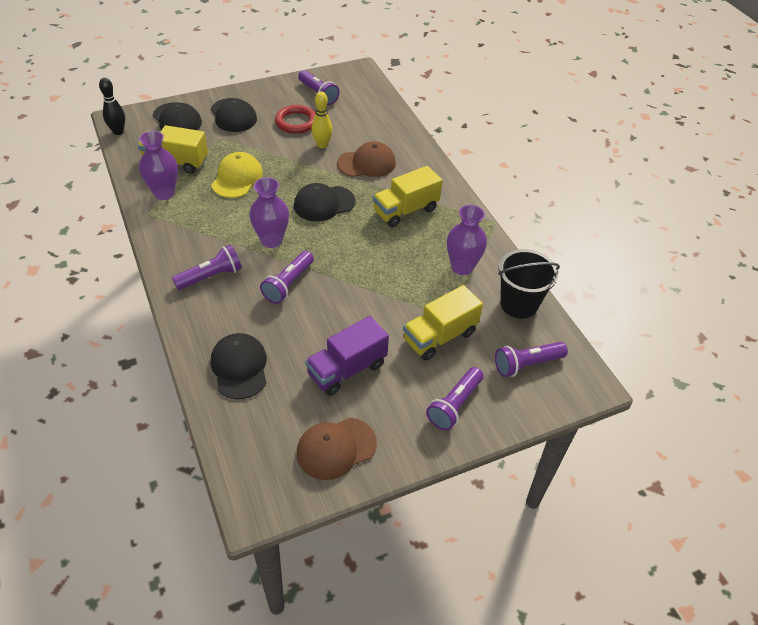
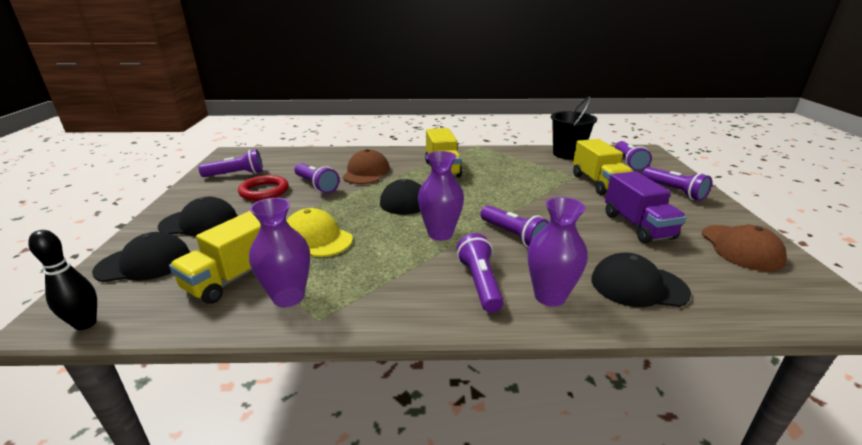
camera: 65 degrees left, 20 degrees down
(322, 145) = (316, 185): yellow bowling pin -> purple flashlight
(462, 267) = (522, 163): purple vase -> purple vase (549, 296)

